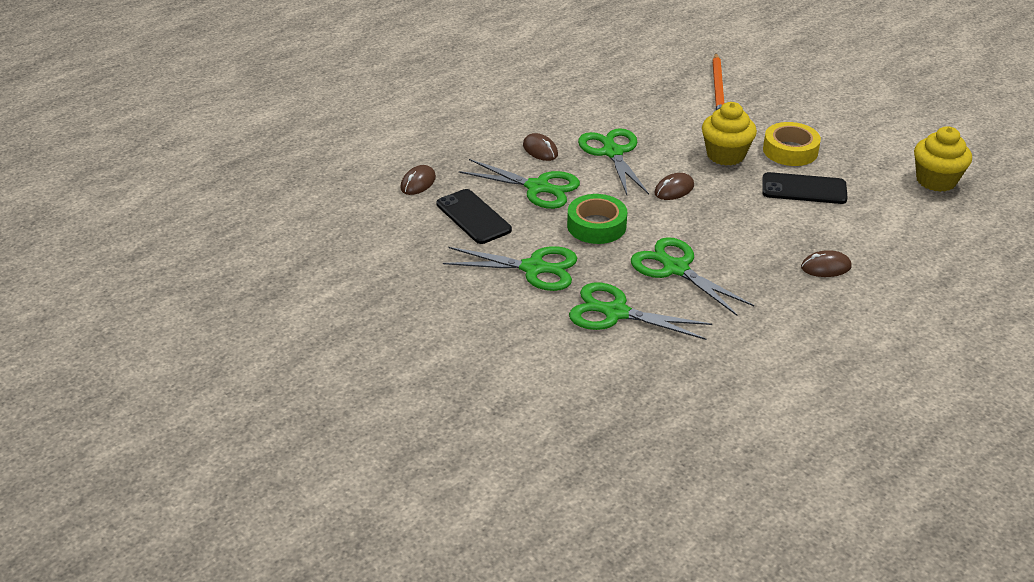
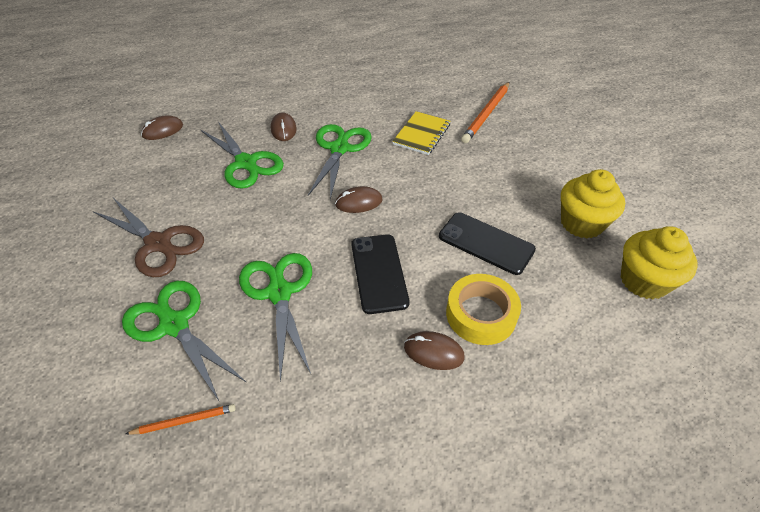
camera: 25 degrees right, 10 degrees up
(473, 217) = (168, 174): black phone -> black phone (379, 273)
(533, 268) = (158, 243): green scissors -> brown scissors
(596, 226) = (255, 217): green tape -> none
(675, 121) = (421, 134): none -> yellow notebook
(690, 358) = (184, 420): none -> orange pencil
(725, 155) = (438, 181): yellow cupcake -> yellow cupcake (581, 223)
(790, 150) = (505, 195): yellow tape -> yellow tape (481, 314)

